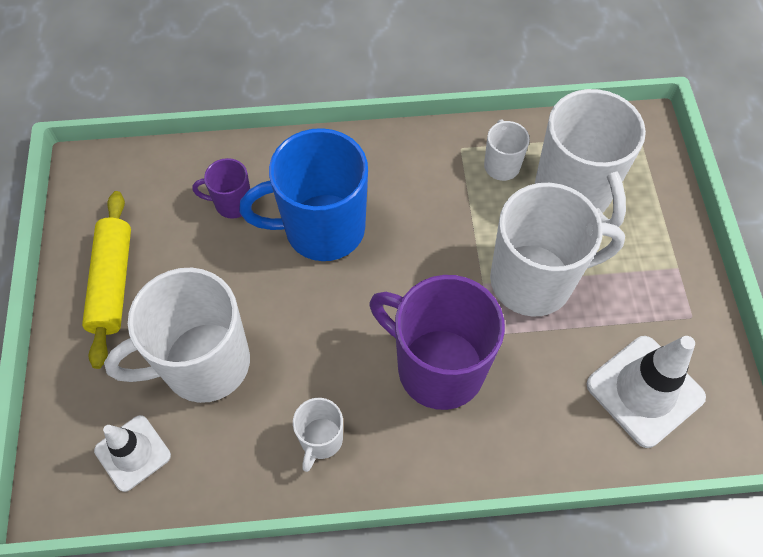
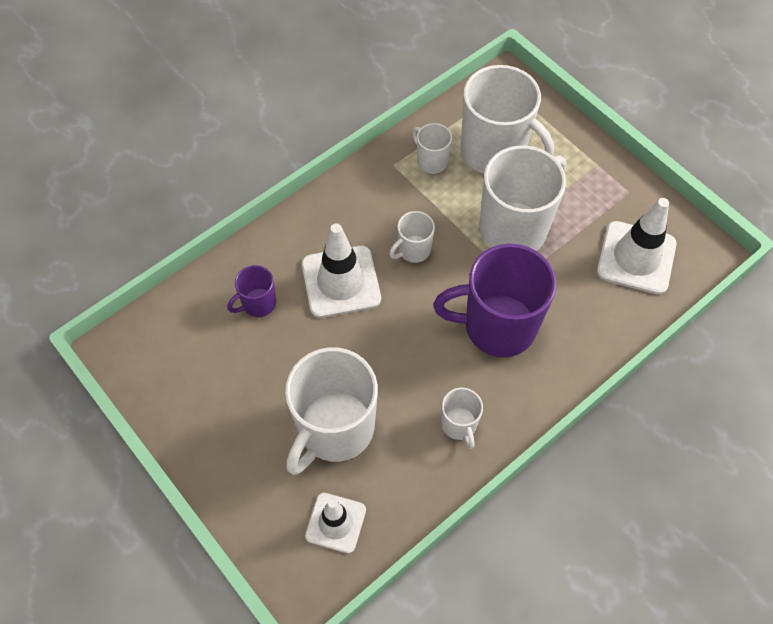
camera: 35 degrees left, 0 degrees up
(112, 283) = (215, 418): yellow rolling pin -> none
(322, 229) = (341, 282): blue mug -> white traffic cone
(414, 240) = (413, 250): none -> white mug

